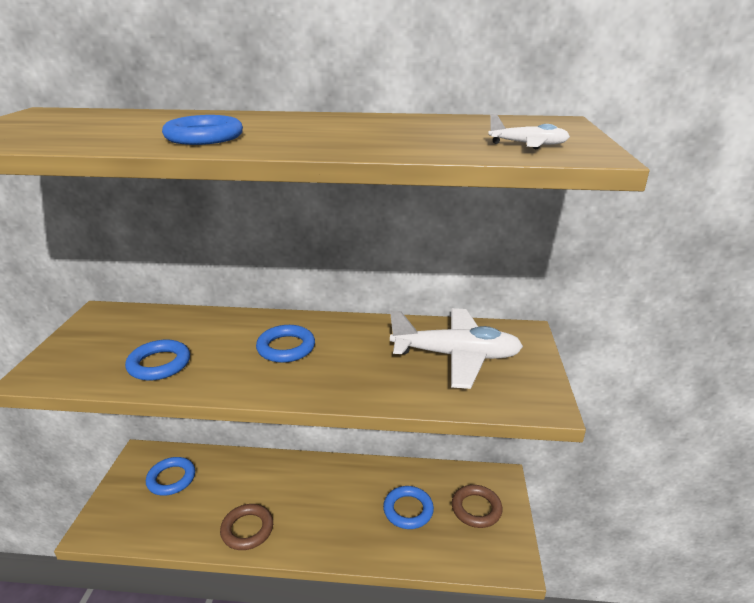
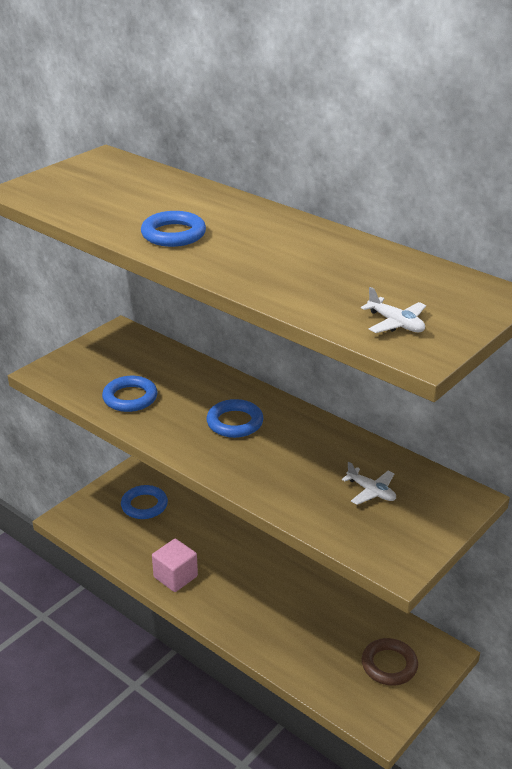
camera: 35 degrees right, 5 degrees up
(247, 529) = (175, 577): brown ring -> pink cube
(408, 510) = (323, 632): blue ring -> none
(456, 356) = (371, 491): white plane -> white plane, size x0.44

